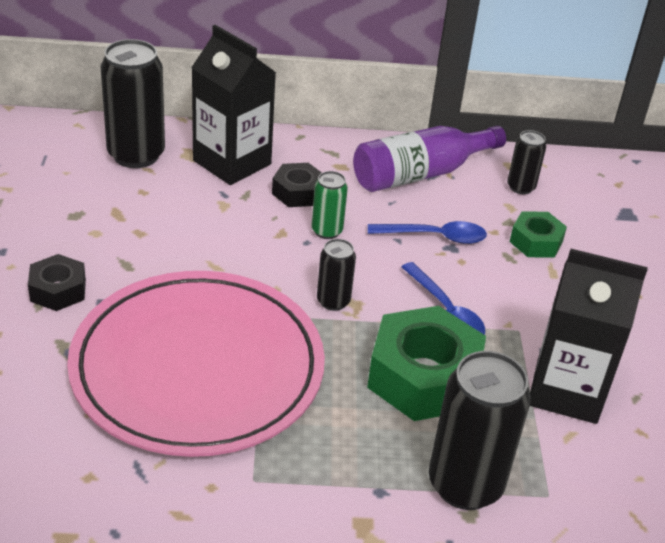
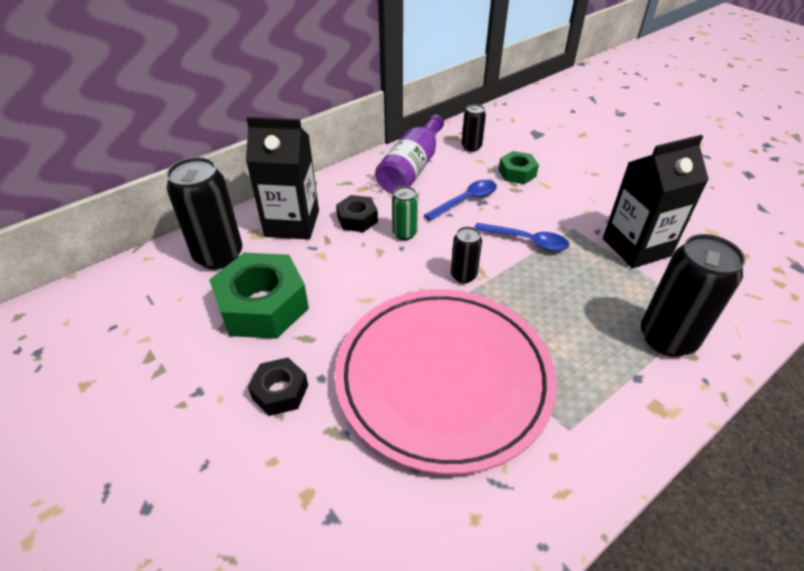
camera: 35 degrees left, 5 degrees up
(423, 377) = (567, 288): green nut -> green nut (263, 306)

